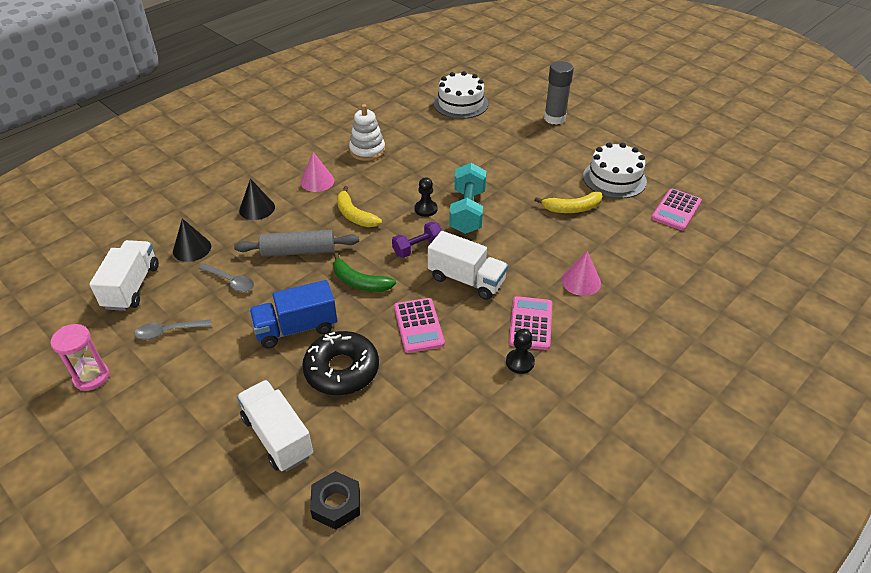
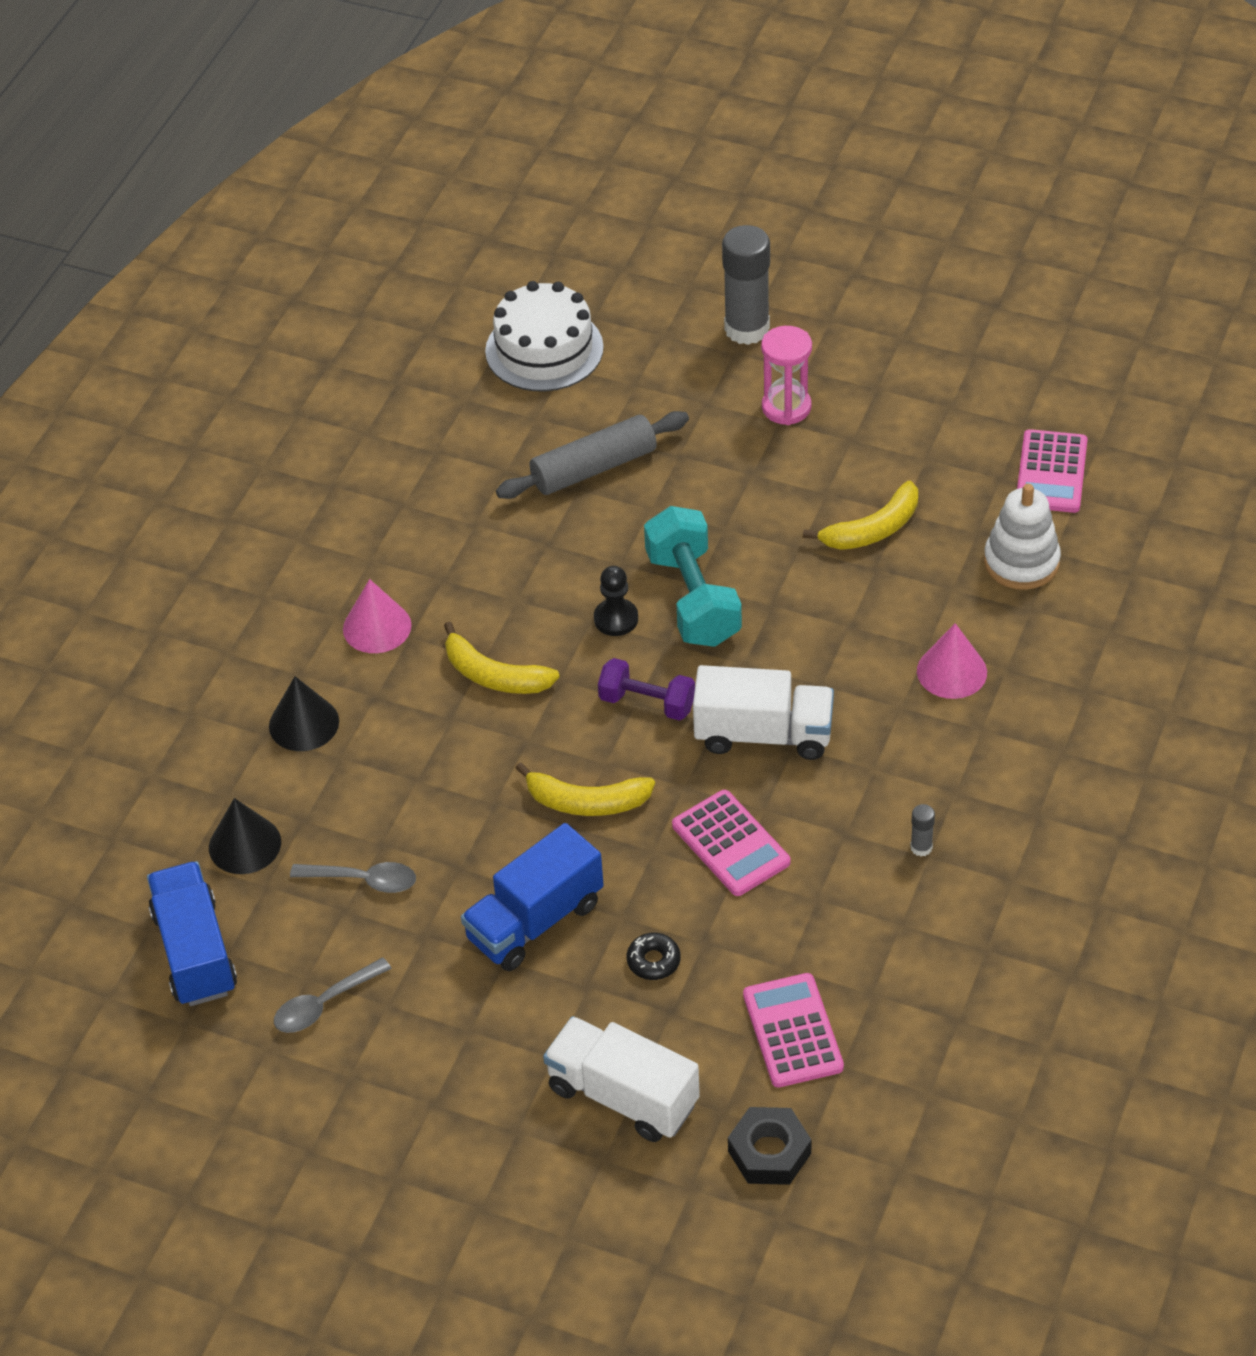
camera: 20 degrees left, 5 degrees up
(91, 377) = (258, 1121): pink hourglass -> pink hourglass (786, 407)
(132, 287) = (195, 952): white truck -> blue truck
(298, 251) = (441, 782): grey rolling pin -> grey rolling pin (594, 468)
(342, 370) = (653, 961): black donut -> black donut, size x0.42
(359, 282) = (586, 802): green banana -> yellow banana
(367, 150) = (428, 525): white stacking toy -> white stacking toy (1021, 562)
(417, 248) = (647, 703): purple dumbbell -> purple dumbbell turned 75 degrees clockwise
(520, 362) = (921, 847): black pawn -> grey glue stick
(530, 323) = (906, 776): pink calculator -> pink calculator (793, 1031)
(614, 179) = (919, 439): white cake -> none

